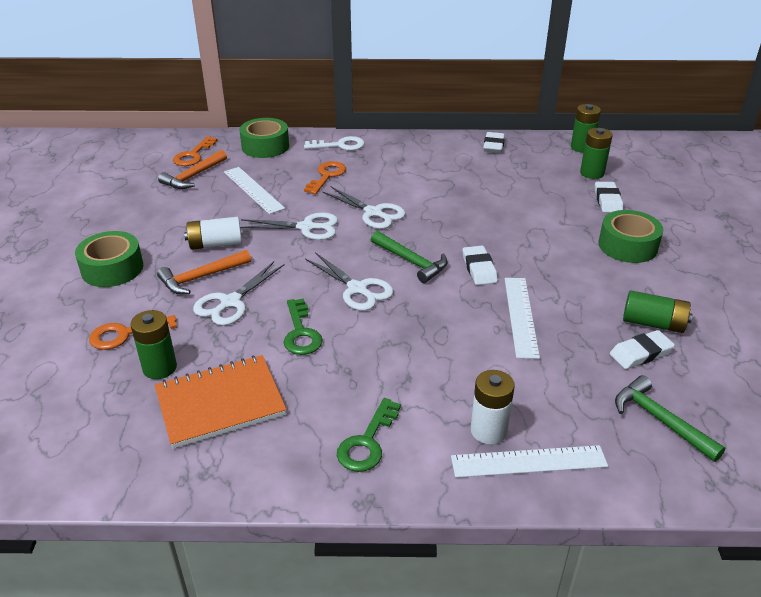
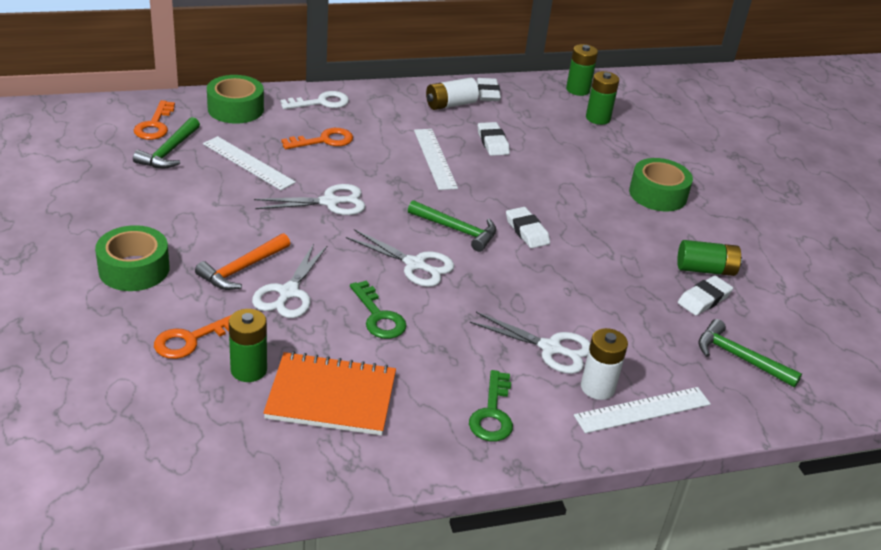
camera: 20 degrees left, 0 degrees up
(193, 176) = (169, 152): orange hammer -> green hammer
(215, 244) = (238, 230): white battery -> white battery (450, 104)
(220, 403) = (331, 396): orange notebook -> orange notebook turned 45 degrees clockwise
(327, 176) = (324, 141): orange key -> orange key turned 60 degrees clockwise
(373, 213) = (394, 180): white scissors -> white scissors (550, 348)
(521, 316) = (585, 275): white ruler -> white ruler (435, 158)
(607, 200) = (623, 147): white eraser -> white eraser (492, 142)

